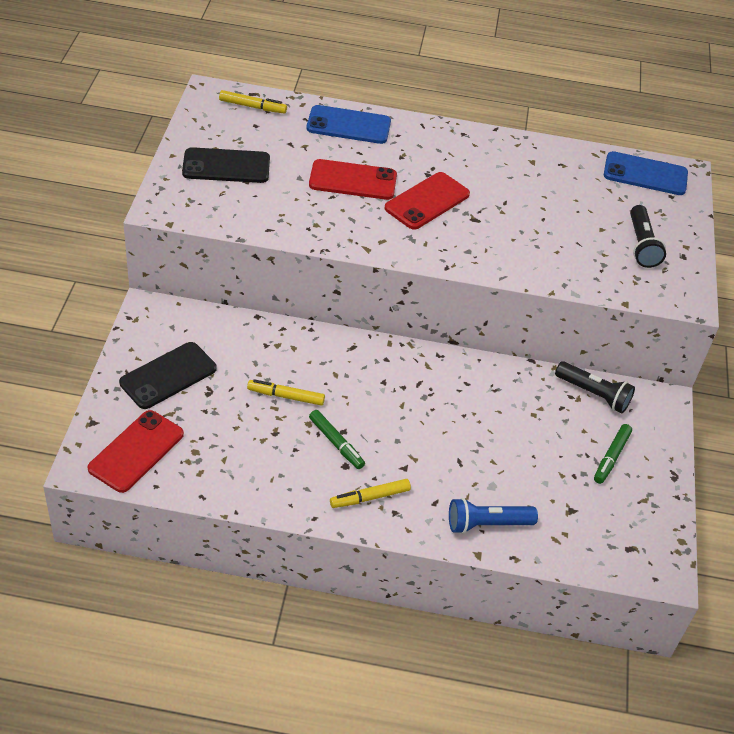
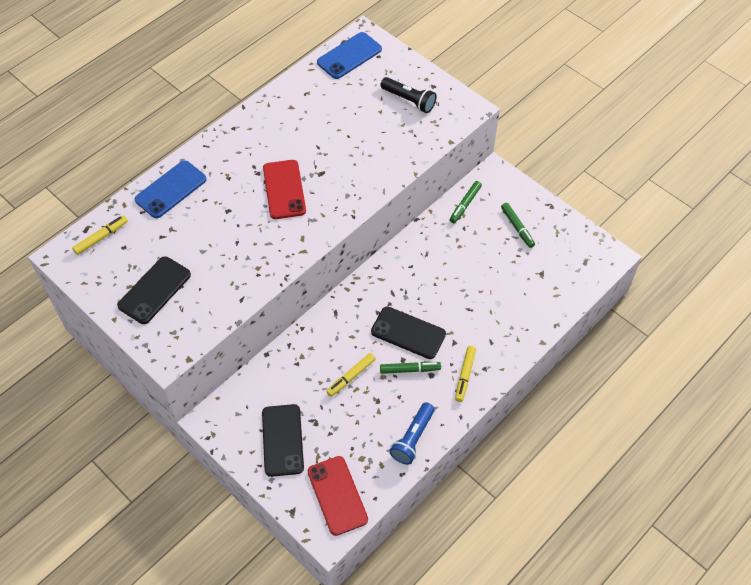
camera: 50 degrees left, 10 degrees up
(353, 180) = (230, 220): red phone -> none
(380, 420) = (408, 333): none -> black phone
(487, 524) = (524, 323): blue flashlight -> blue flashlight (413, 438)
(593, 394) = (465, 204): black flashlight -> green marker

